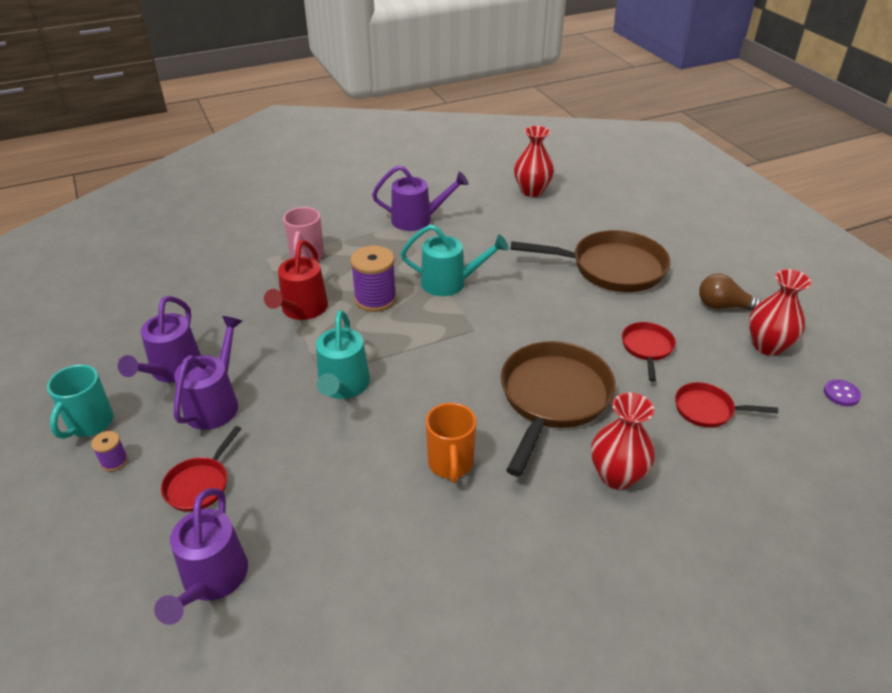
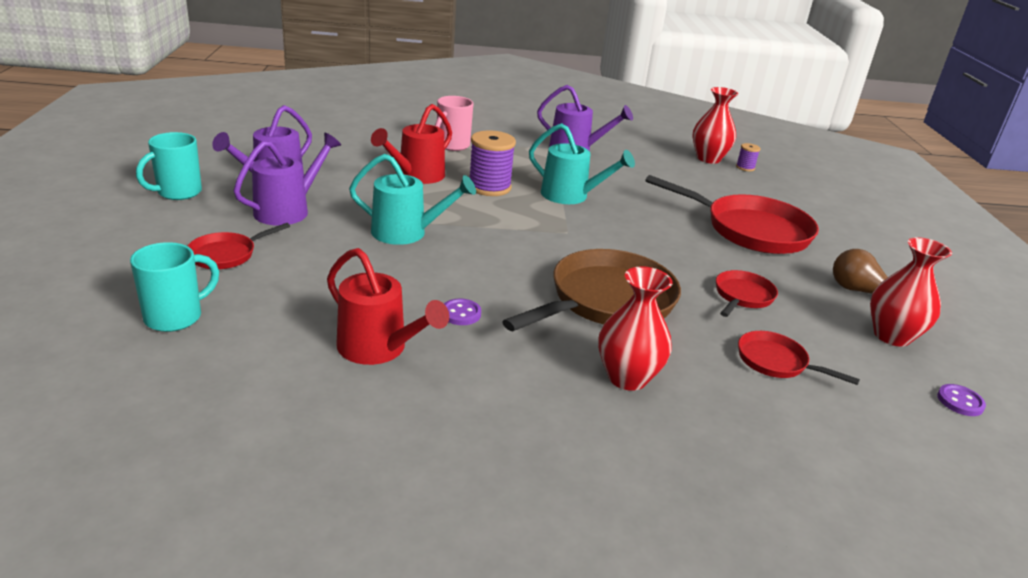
camera: 20 degrees right, 10 degrees down
(114, 461) = (174, 219): purple spool -> purple spool (745, 167)
(211, 581) = (176, 317): purple watering can -> turquoise mug
(343, 387) = (407, 233): turquoise watering can -> turquoise watering can turned 105 degrees counterclockwise
(412, 535) = (379, 349): none -> red watering can
(450, 464) = (461, 313): orange mug -> purple button
(611, 268) = (750, 230): brown pan -> red pan

